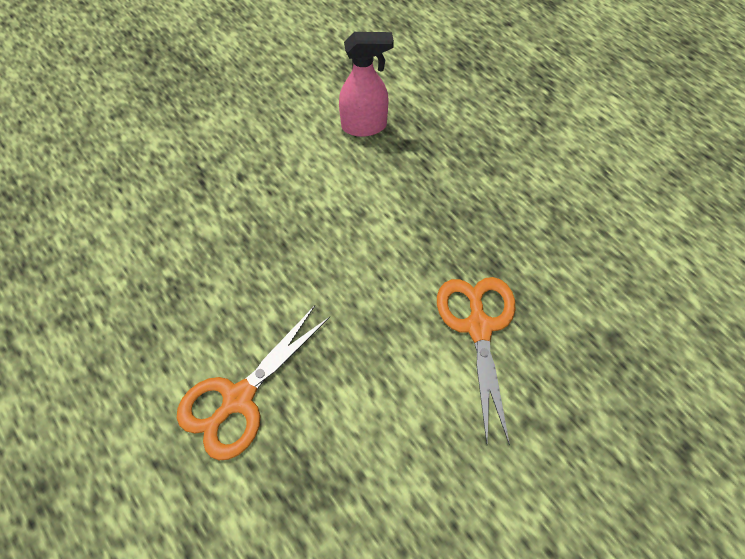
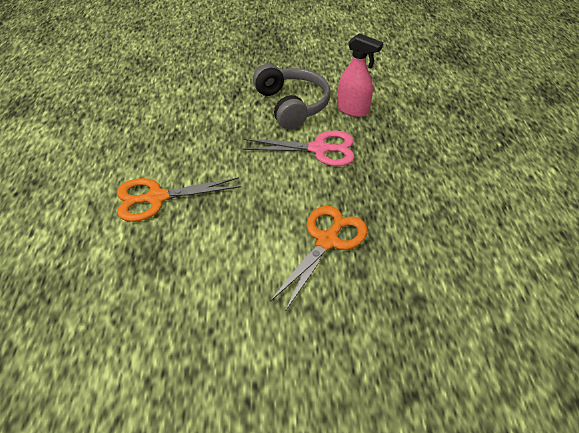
camera: 35 degrees right, 15 degrees down
(287, 158) = (292, 105): none -> grey headphones
(371, 206) = (319, 149): none -> pink scissors

